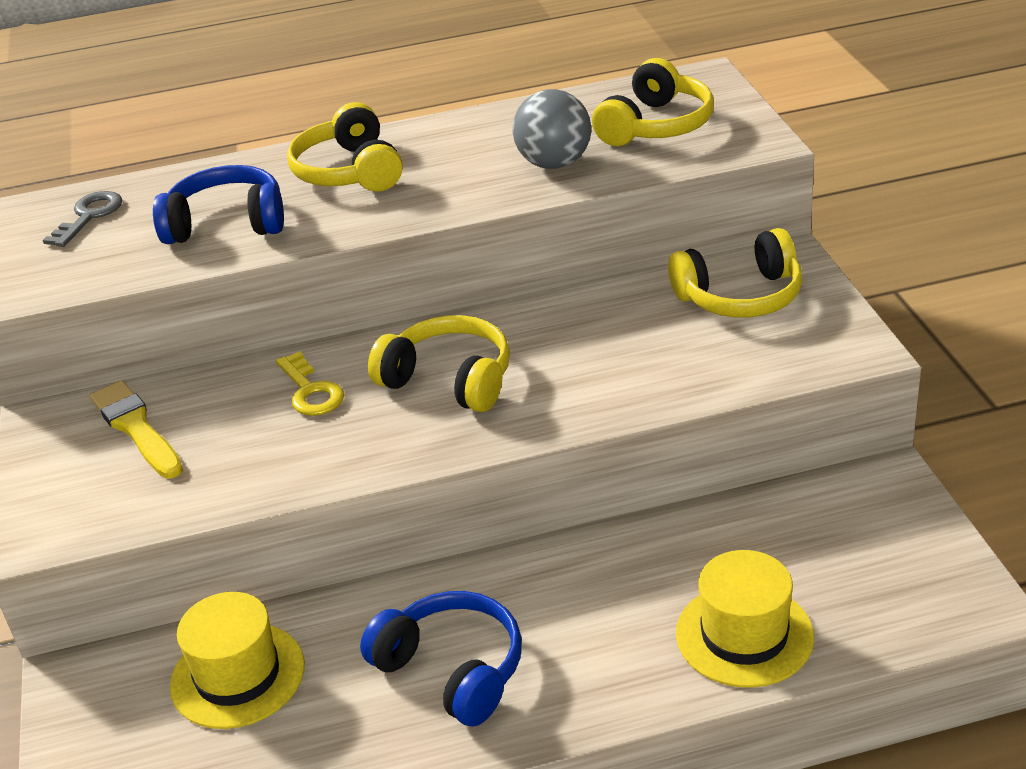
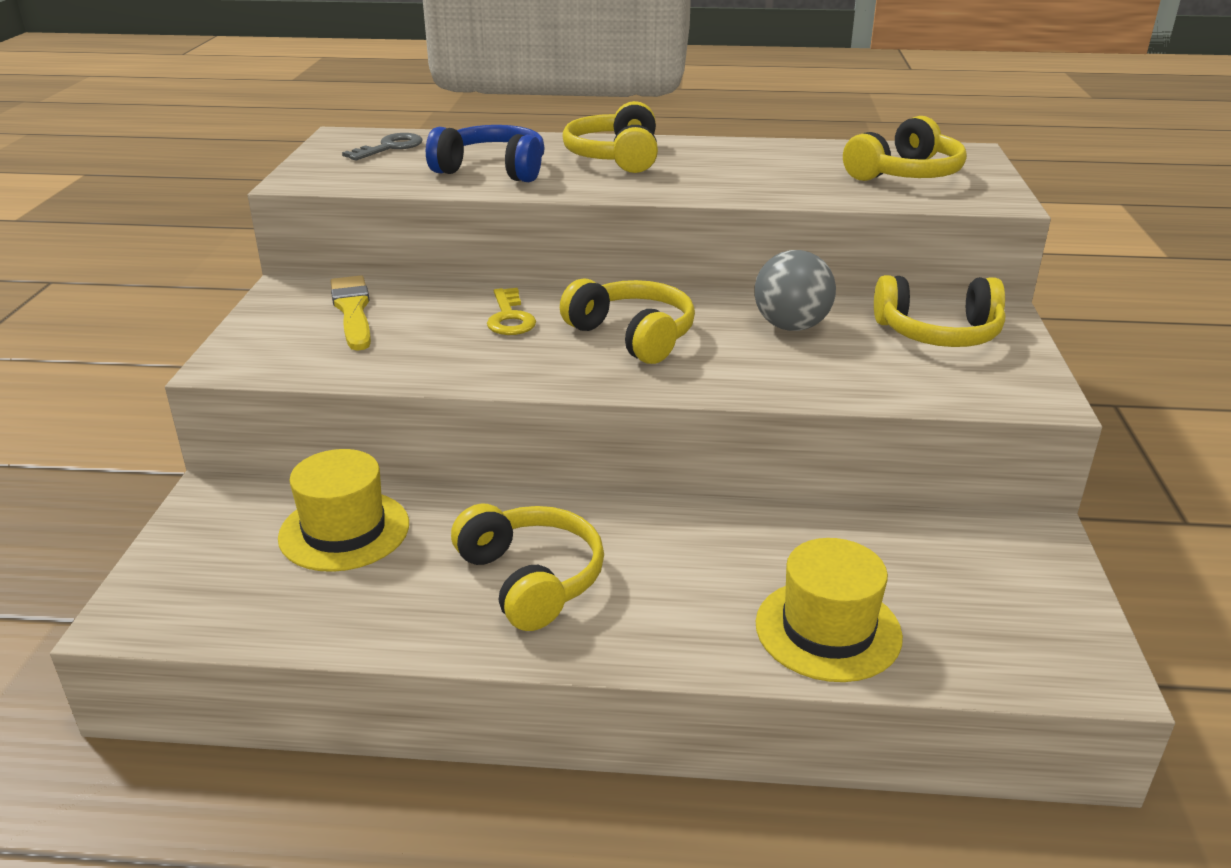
camera: 15 degrees right, 5 degrees down
(452, 670) = (531, 579): blue headphones -> yellow headphones
(554, 164) = (796, 182): grey ball -> grey ball (791, 326)

